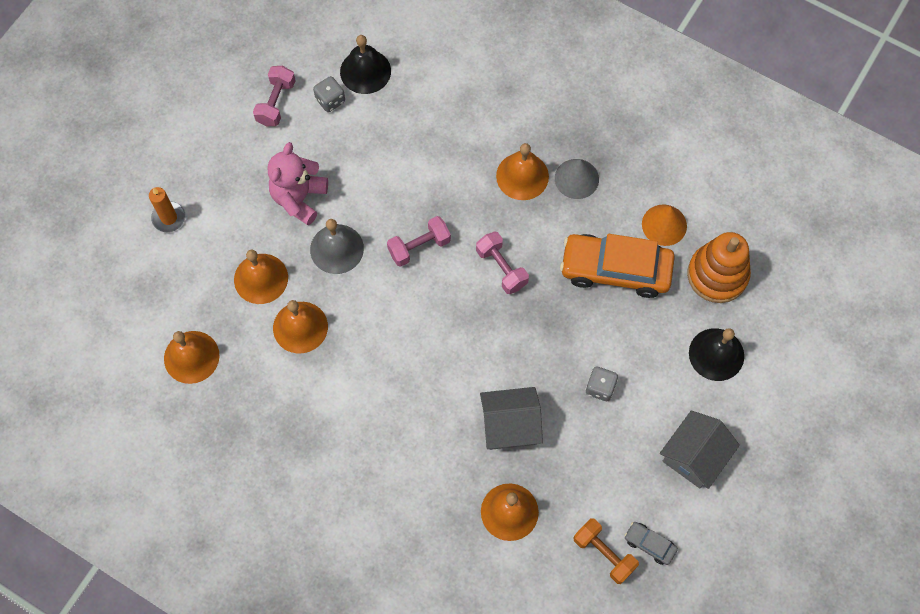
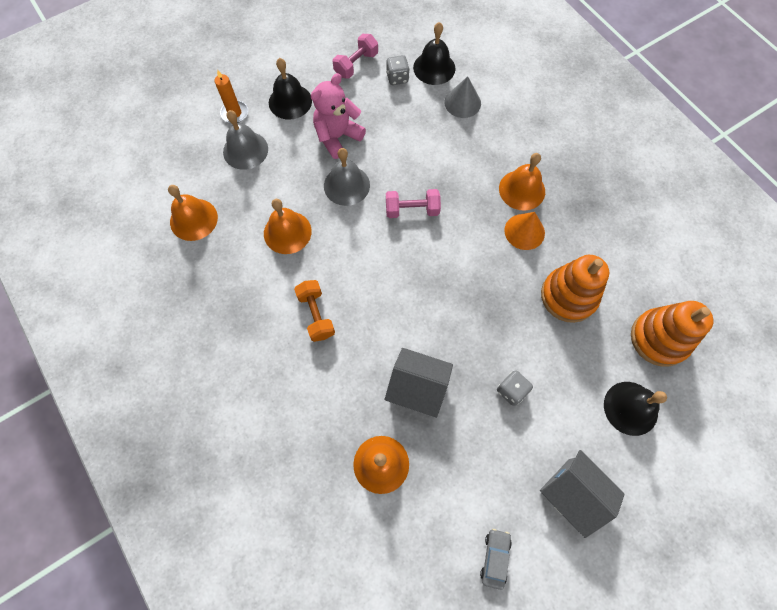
camera: 25 degrees right, 0 degrees up
(205, 256) = (245, 150): none -> grey bell
(224, 178) = (290, 101): none -> black bell
(261, 278) = (277, 183): orange bell -> none
(501, 268) = (471, 254): pink dumbbell -> none
(576, 178) = (566, 209): grey cone -> grey cone (462, 102)
(604, 553) = (448, 545): orange dumbbell -> orange dumbbell (316, 315)
(615, 270) = (568, 296): orange car -> orange stacking toy
(649, 544) = (494, 558): grey car -> grey car turned 45 degrees clockwise
(664, 225) = (627, 276): orange cone -> orange cone (524, 231)
(694, 456) = (572, 493): grey house -> grey house turned 75 degrees clockwise

